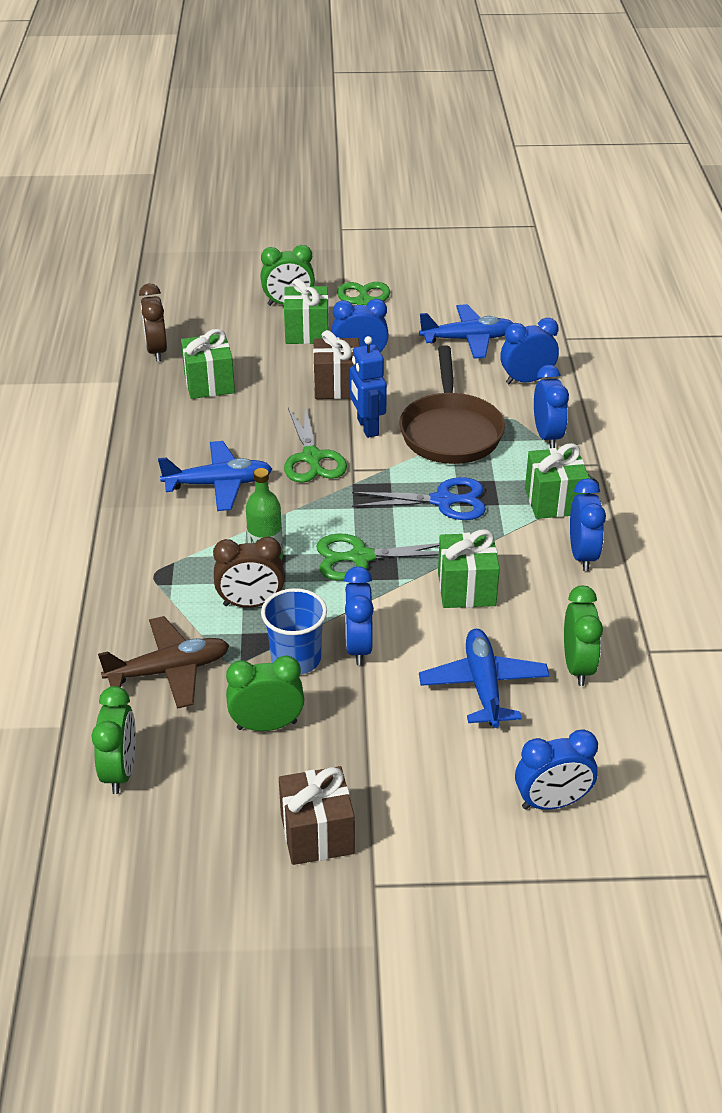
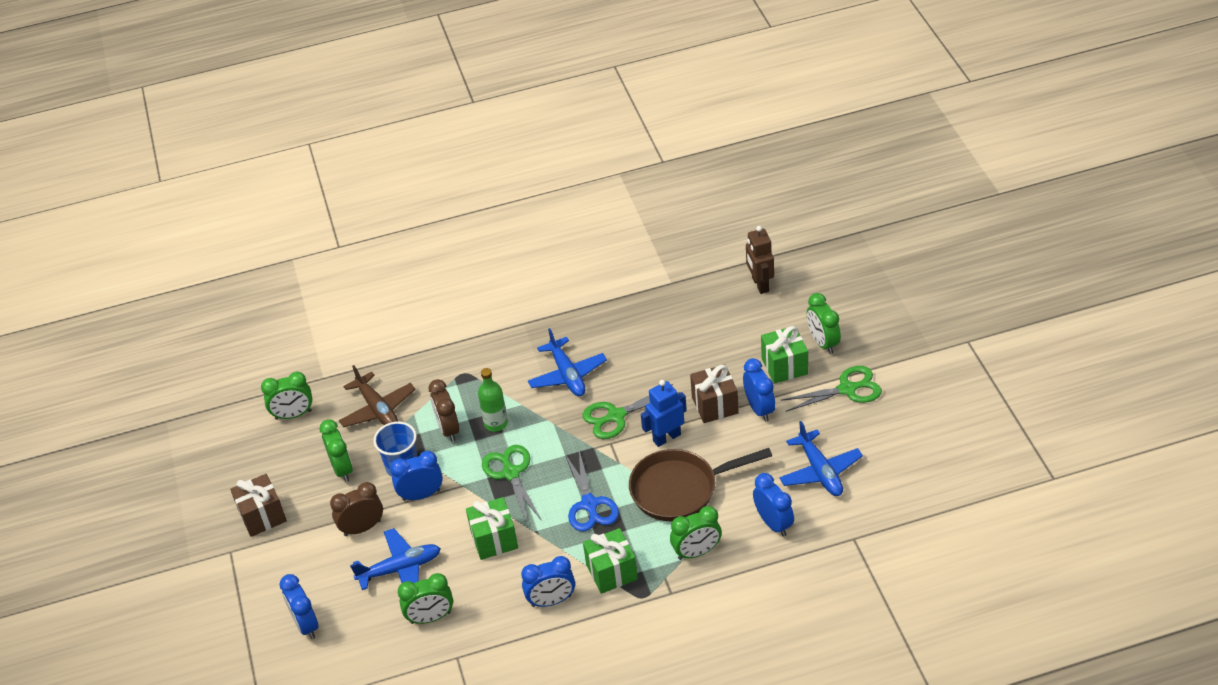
camera: 80 degrees right, 5 degrees up
(156, 351) = (719, 288): brown clock -> brown clock (362, 528)
(172, 324) = (760, 284): none -> brown robot
(209, 383) = (688, 331): green gift -> none
(547, 436) = (697, 552): blue clock -> green clock

